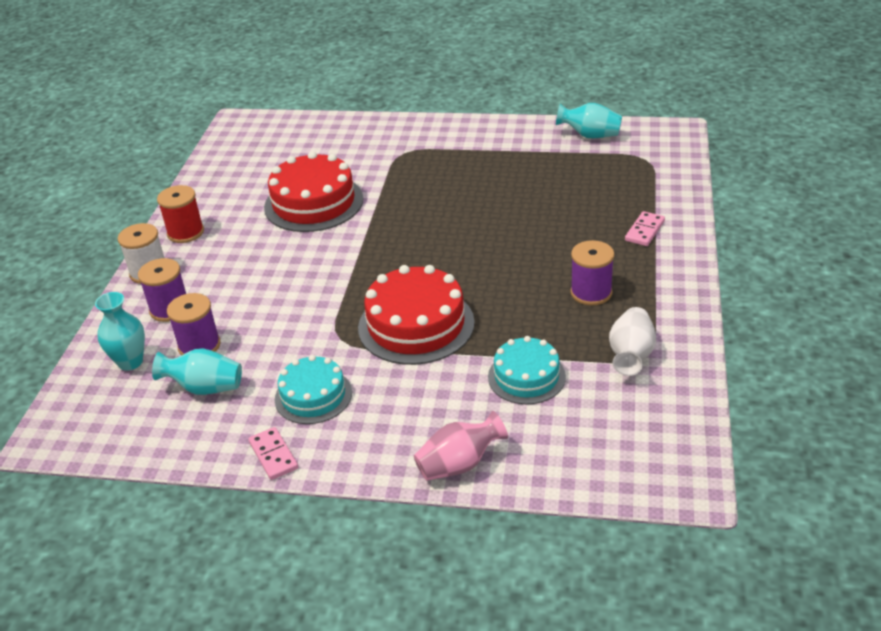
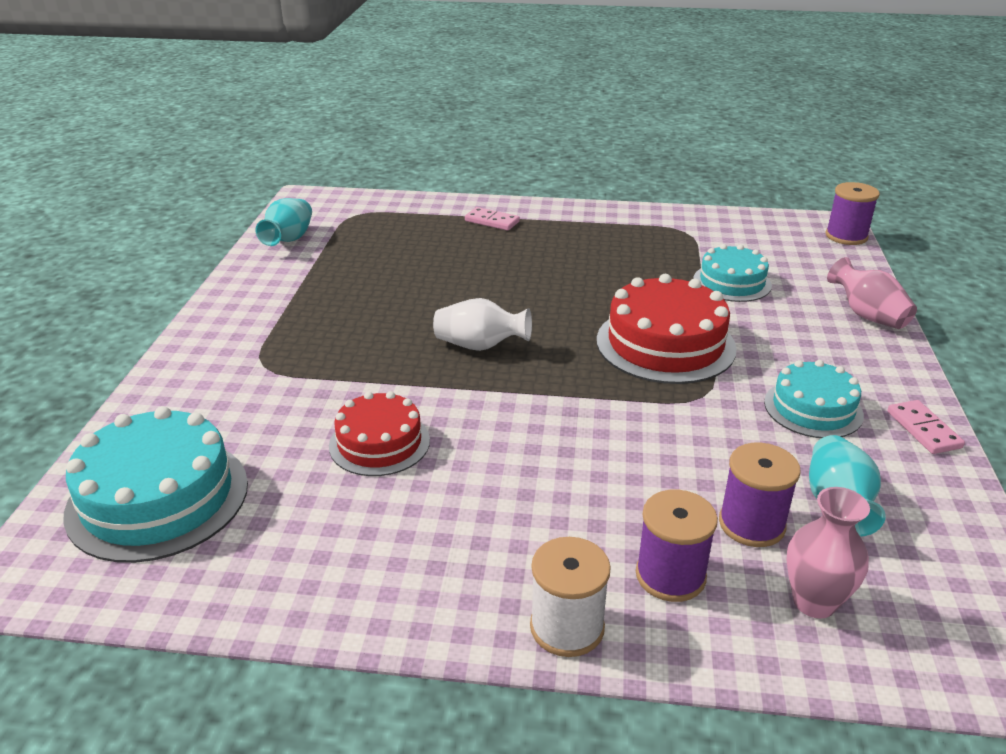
camera: 95 degrees left, 5 degrees down
(130, 362) = (814, 602): turquoise vase -> pink vase
(185, 232) = (440, 594): red spool -> none
(273, 455) = (923, 429): pink domino -> pink domino turned 75 degrees counterclockwise
(283, 143) = (158, 498): none -> turquoise cake
(313, 203) = (379, 443): red cake -> red cake, size x0.62
(591, 292) = (595, 249): purple spool -> purple spool (846, 236)
(631, 355) = (686, 236): white vase -> white vase (480, 346)

